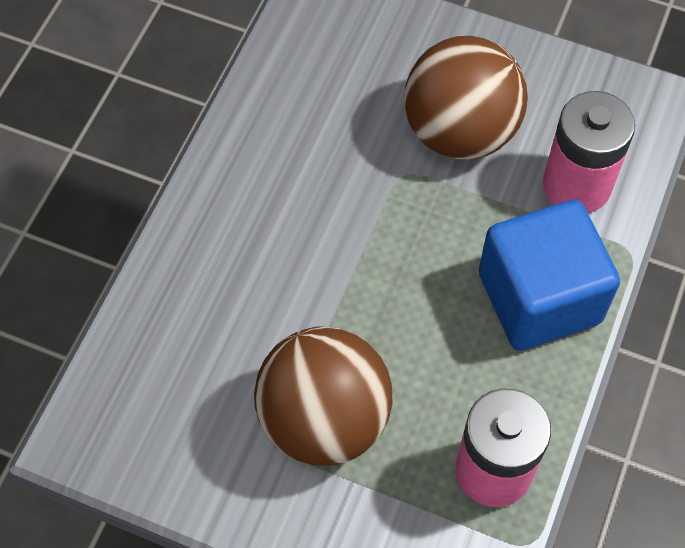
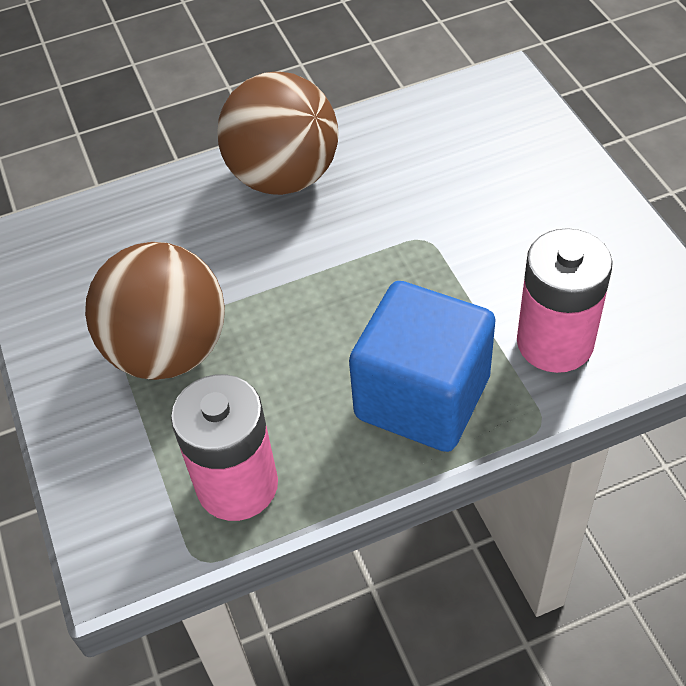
camera: 50 degrees right, 10 degrees down
(460, 131) = (503, 240): brown ball -> brown ball (284, 177)

